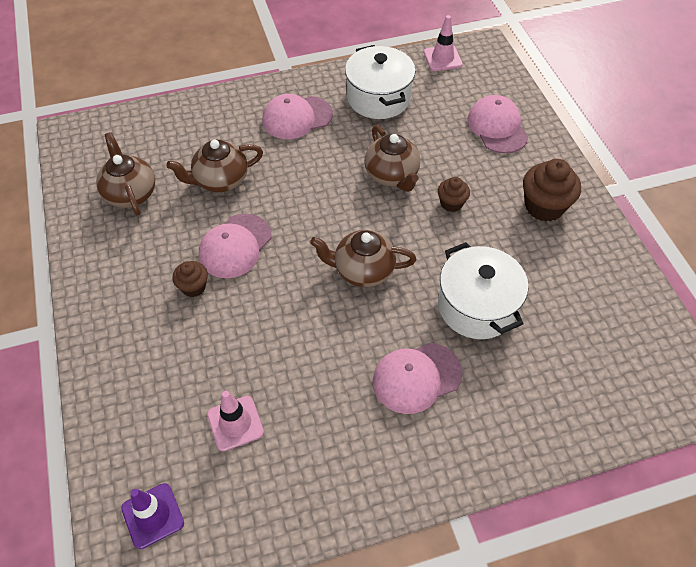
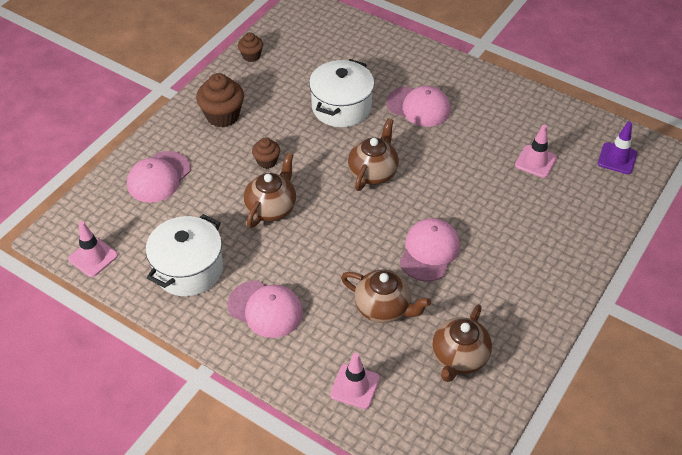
camera: 130 degrees left, 5 degrees down
(183, 125) = (355, 386): none -> pink traffic cone
(193, 287) = (484, 248): brown cupcake -> brown cupcake (251, 56)
(235, 246) = (429, 251): pink cap -> pink cap turned 60 degrees counterclockwise
(362, 270) = (373, 172): brown teapot -> brown teapot turned 120 degrees counterclockwise

